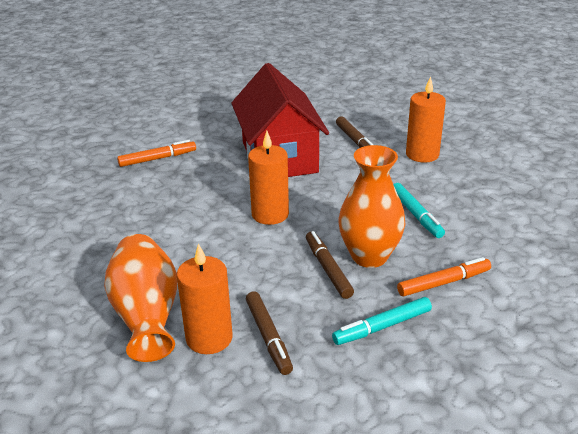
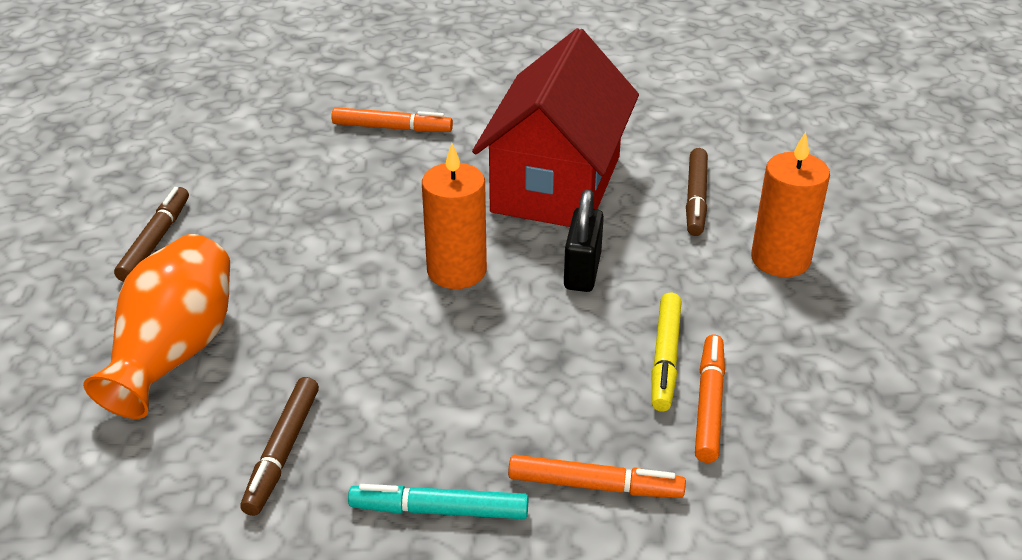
camera: 30 degrees right, 5 degrees up
(209, 338) = (214, 418): orange candle -> none
(328, 269) = (453, 388): brown marker -> brown marker (155, 241)
(335, 192) = (582, 271): none -> black padlock
(369, 256) = (529, 394): orange vase -> none
(416, 215) = (665, 358): turquoise marker -> yellow marker
(456, 227) = (709, 404): none -> orange marker

